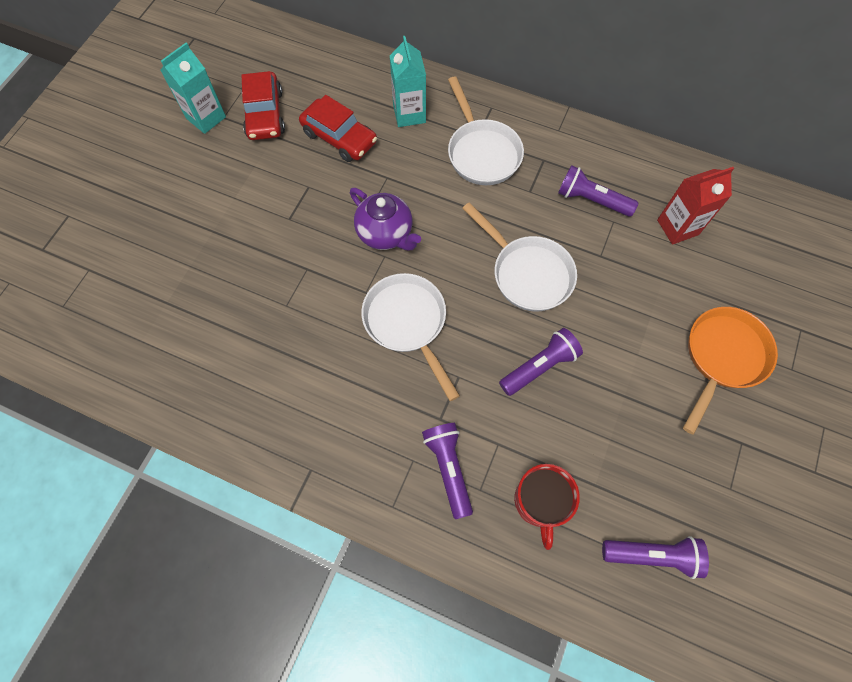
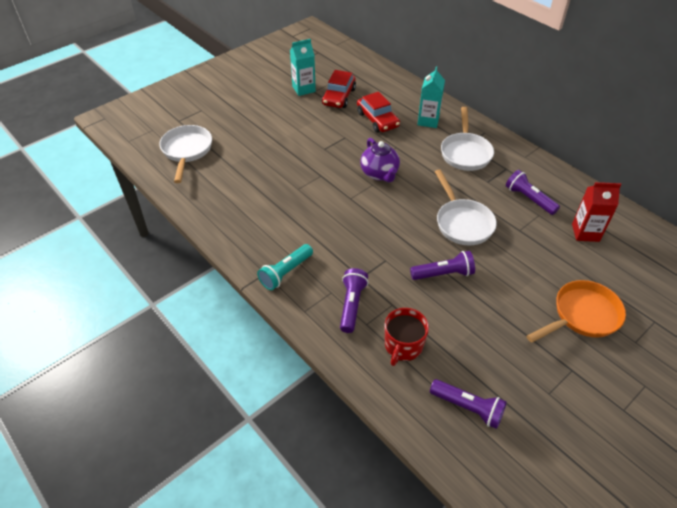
camera: 25 degrees right, 20 degrees down
(338, 456) = (286, 272): none -> turquoise flashlight
(408, 323) = (368, 222): white pan -> white pan (187, 151)

